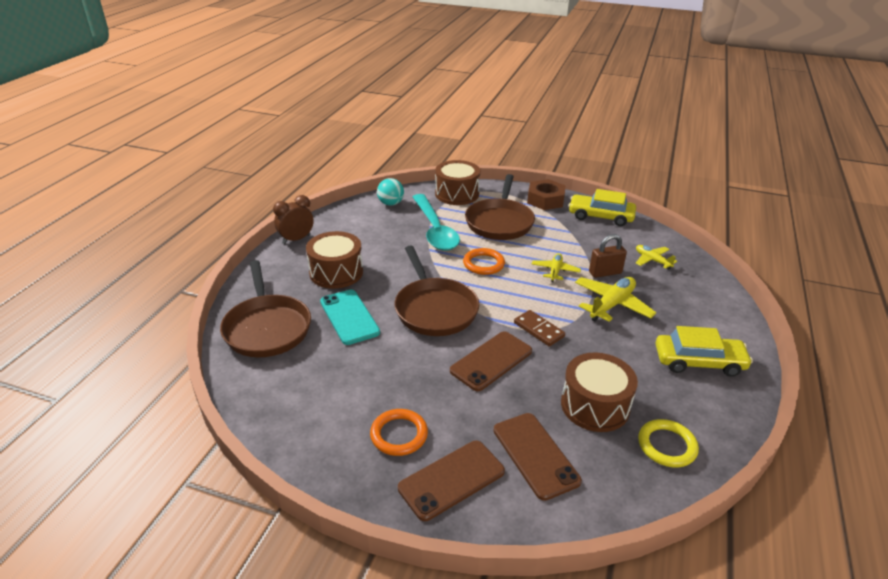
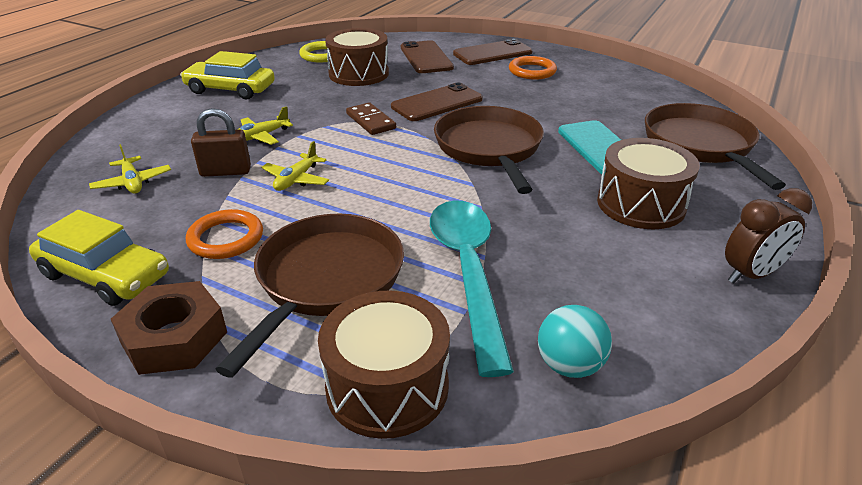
camera: 170 degrees left, 0 degrees up
(483, 264) = (400, 198): orange ring -> orange ring (226, 238)
(611, 305) = (261, 136): yellow plane -> yellow plane, size x0.61

